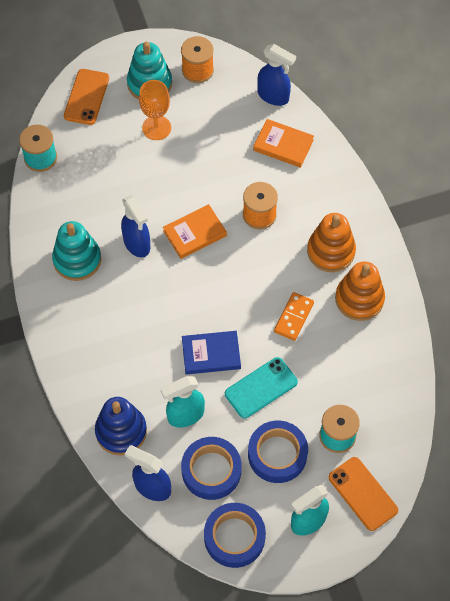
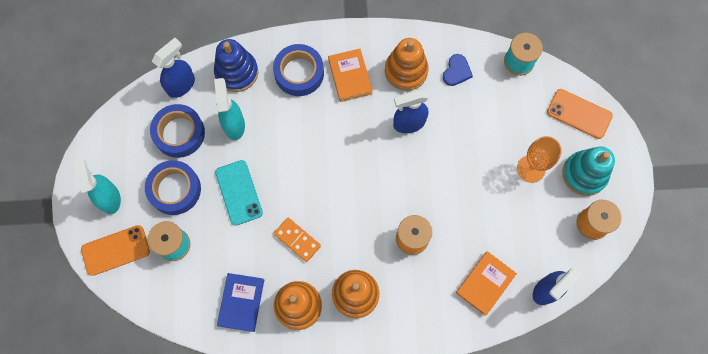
camera: 105 degrees right, 10 degrees up
(65, 212) = (456, 71): none -> blue heart
(77, 260) = (406, 71): turquoise stacking toy -> orange stacking toy
(194, 233) = (407, 175): orange book -> orange book (350, 76)
(211, 354) = (283, 159): blue book -> blue book (241, 302)
(234, 537) = (118, 137): blue tape -> blue tape (299, 73)

